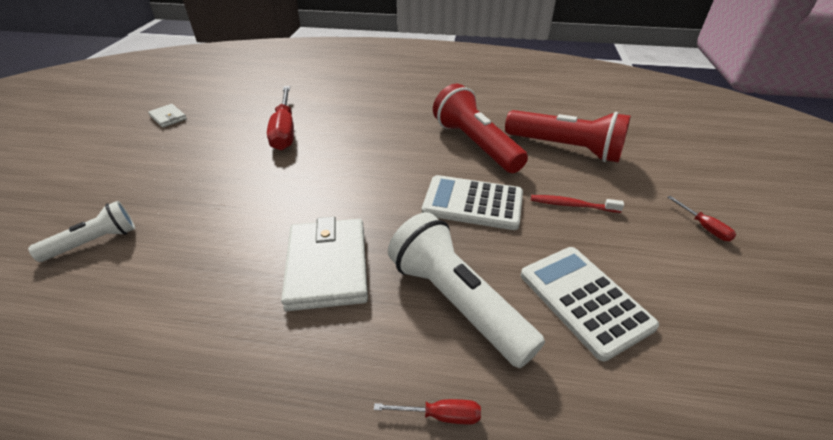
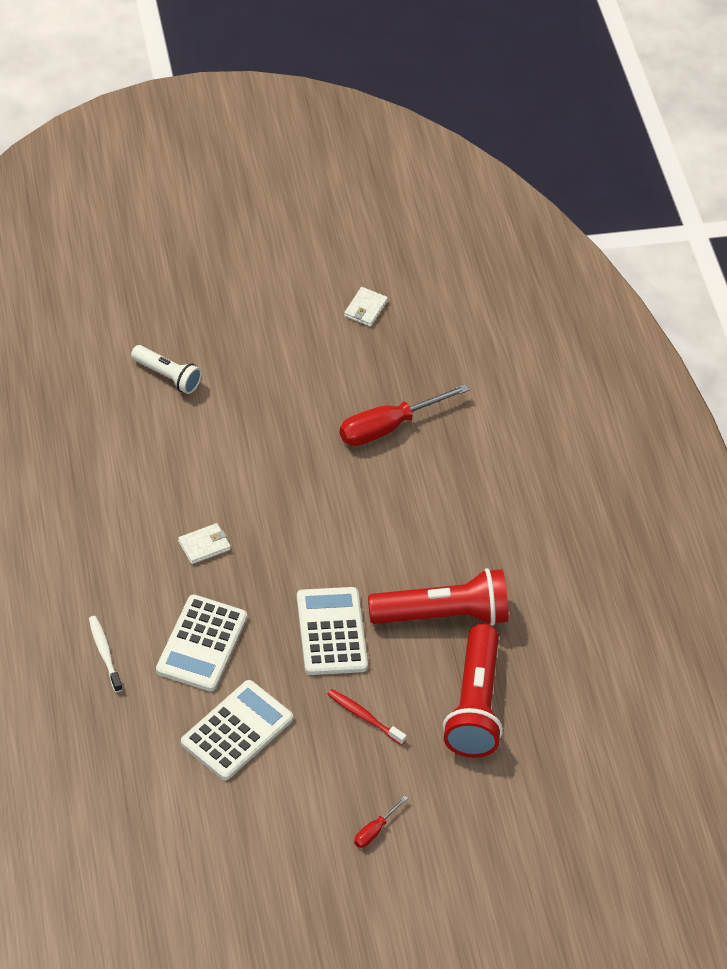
camera: 65 degrees right, 10 degrees up
(327, 266) = (204, 545): white wallet -> white wallet, size x0.48
(440, 415) = (104, 653): red screwdriver -> white toothbrush
(457, 301) = (201, 644): white flashlight -> white calculator
(475, 144) = (442, 615): red flashlight -> red flashlight turned 45 degrees clockwise
(572, 205) = (364, 717): red toothbrush -> red toothbrush turned 45 degrees counterclockwise

